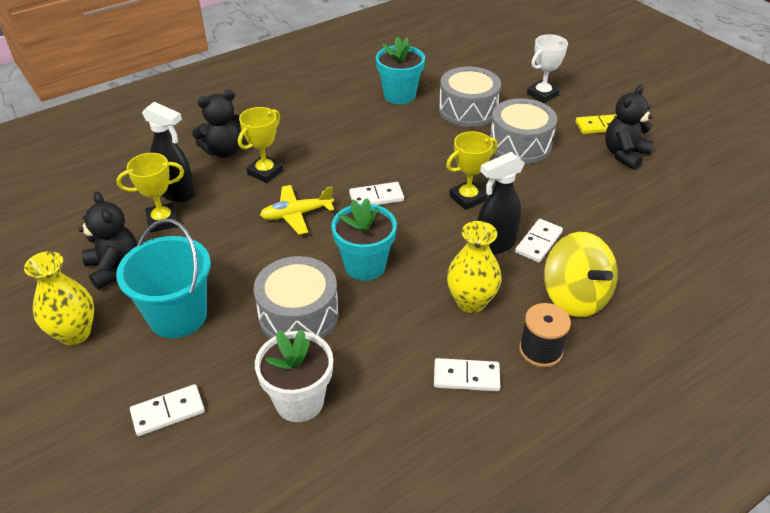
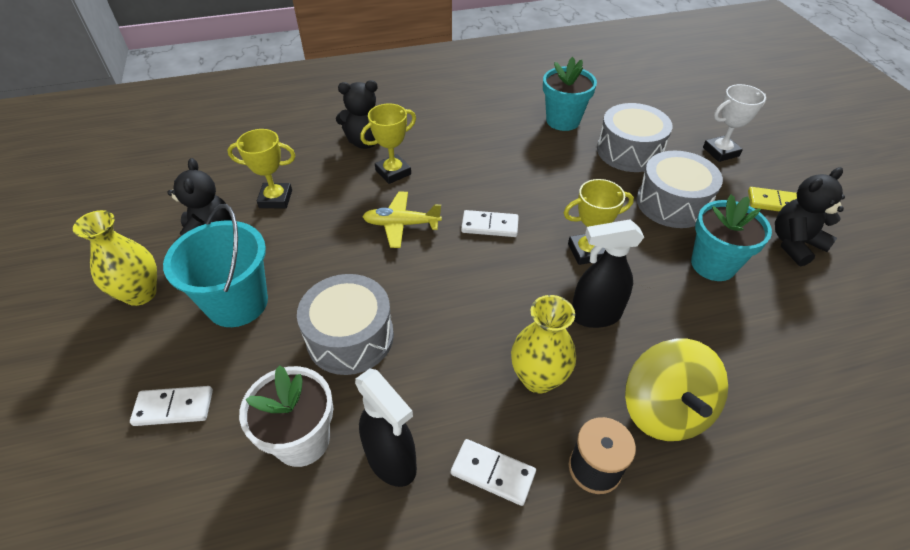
camera: 20 degrees right, 5 degrees up
(177, 193) = (302, 174): black spray bottle -> black spray bottle (392, 462)
(365, 265) = (443, 300): turquoise flower pot -> turquoise flower pot (713, 265)
(538, 242) = (647, 326): white domino -> none

